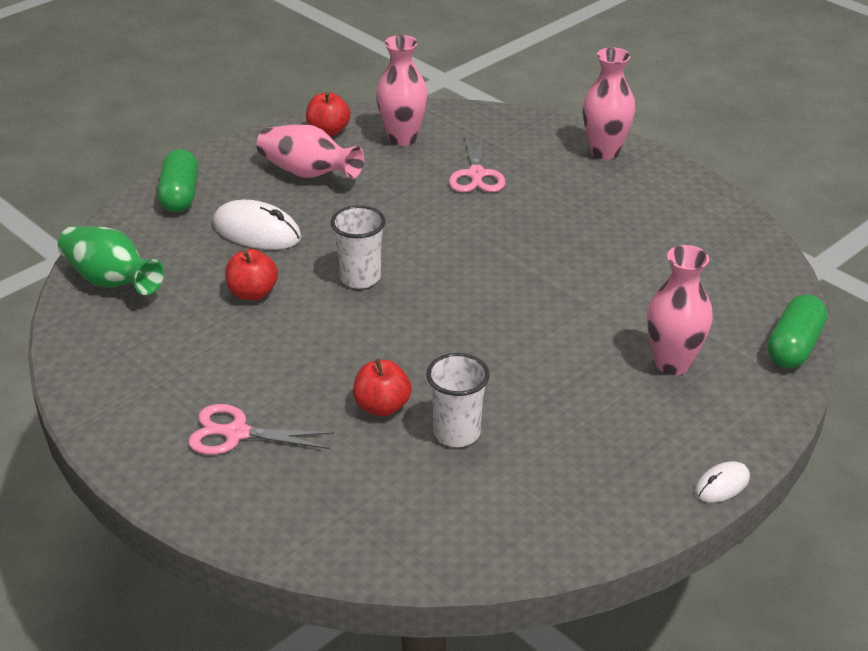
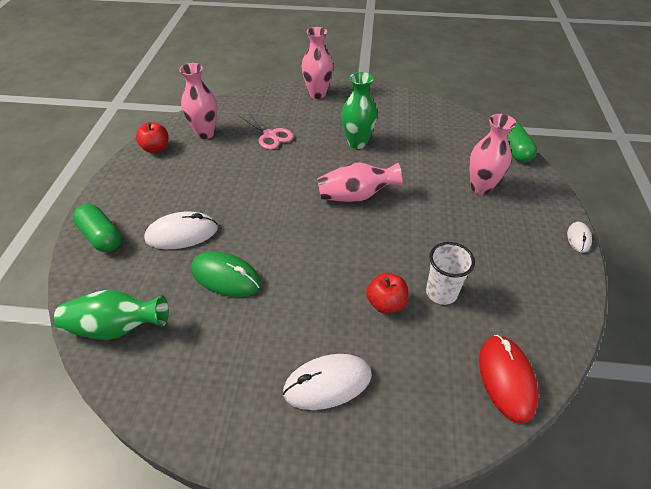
camera: 40 degrees left, 10 degrees up
(236, 433) = (327, 383): pink scissors -> white mouse
(252, 293) = (226, 277): red apple -> green mouse
(308, 173) = (173, 180): pink vase -> pink vase (356, 196)
(360, 278) = (279, 229): white cup -> none
(416, 541) = (506, 379): none -> red mouse
(577, 234) = (357, 143): none -> green vase

